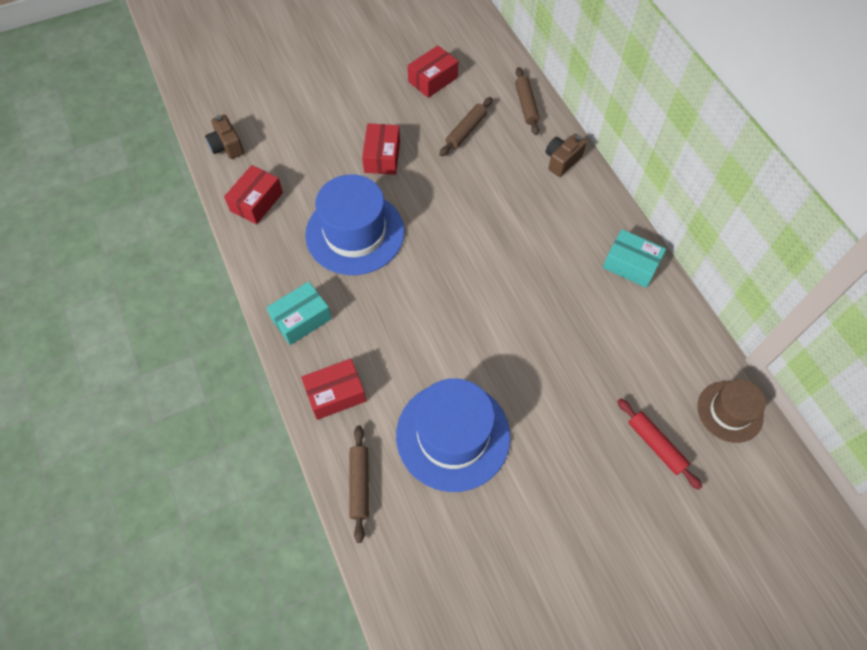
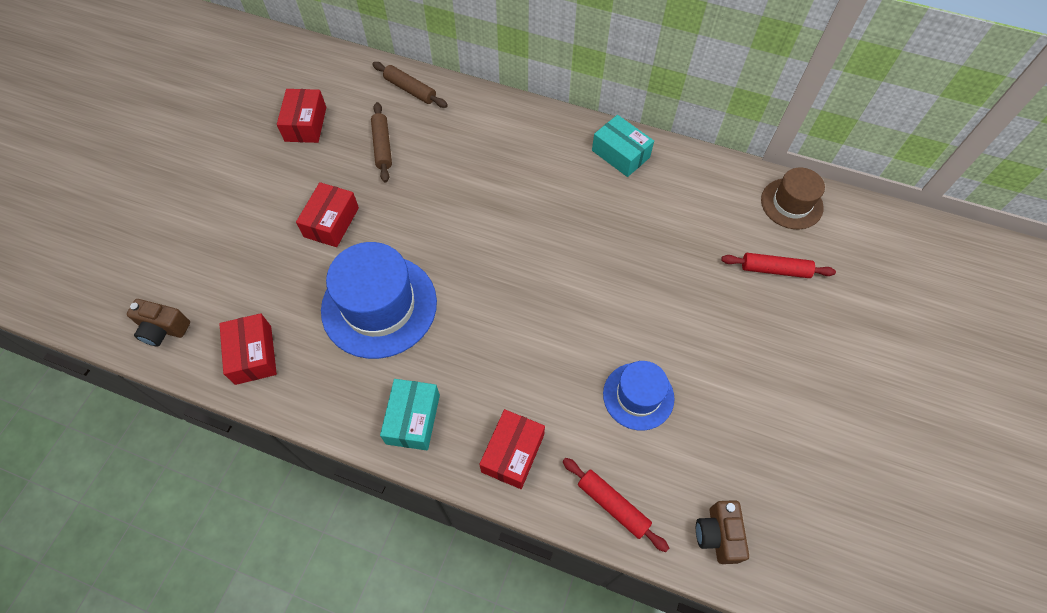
camera: 45 degrees left, 0 degrees up
(360, 484) = (613, 505): brown rolling pin -> red rolling pin
(382, 156) = (331, 222): red box -> red box turned 60 degrees clockwise
(453, 435) = (638, 396): blue hat -> blue hat, size x0.58
(562, 161) = (486, 113): brown camera -> brown camera (718, 535)
(630, 265) = (620, 154): turquoise box -> turquoise box turned 60 degrees clockwise

